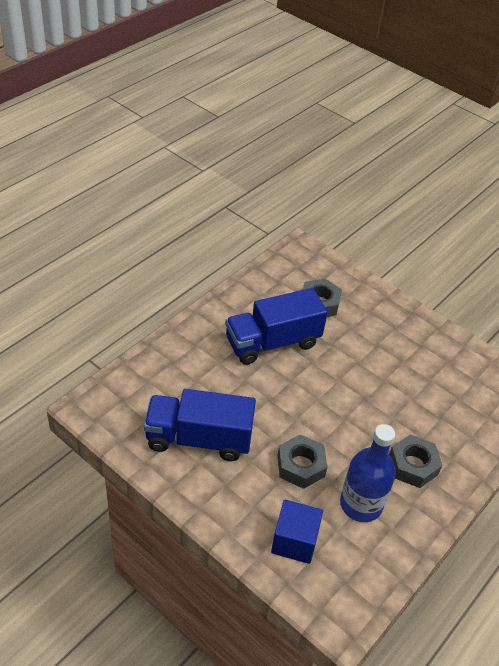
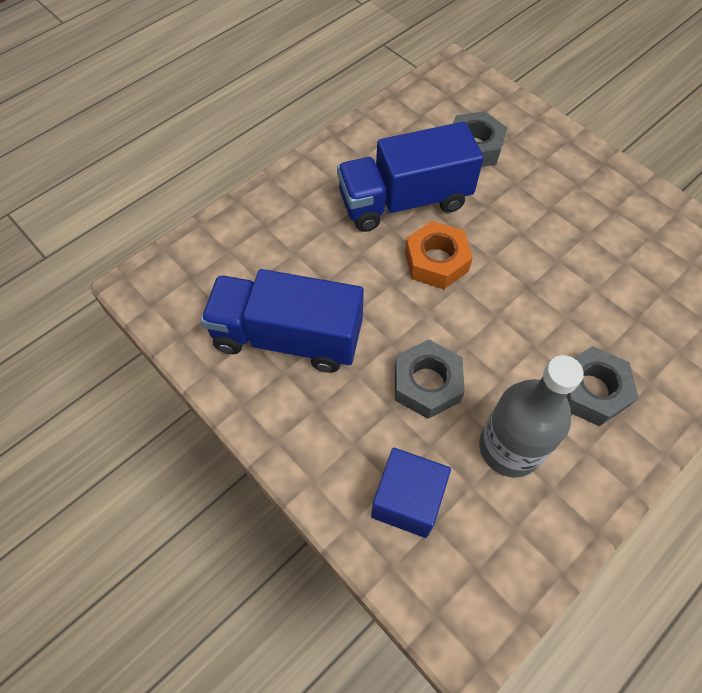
camera: 10 degrees right, 15 degrees up
(299, 383) = (436, 261): none -> orange nut
(361, 504) = (509, 447): blue bottle -> grey bottle

